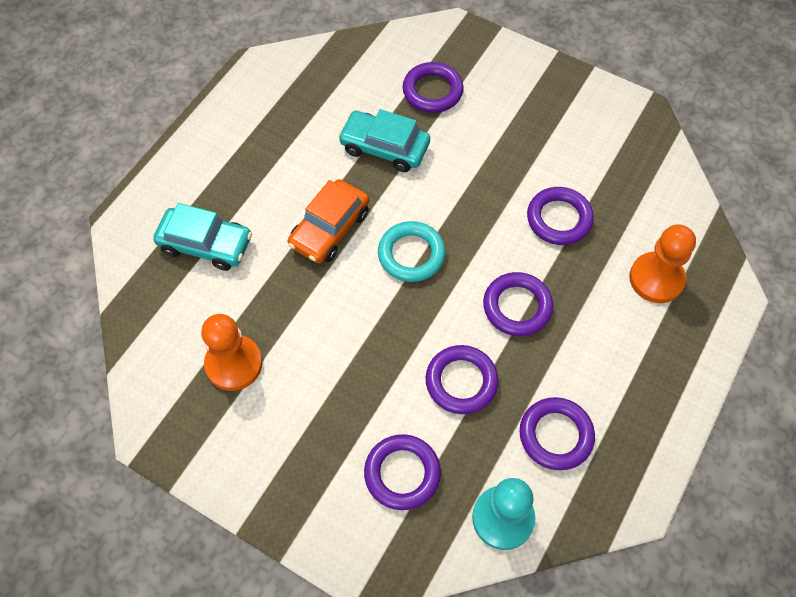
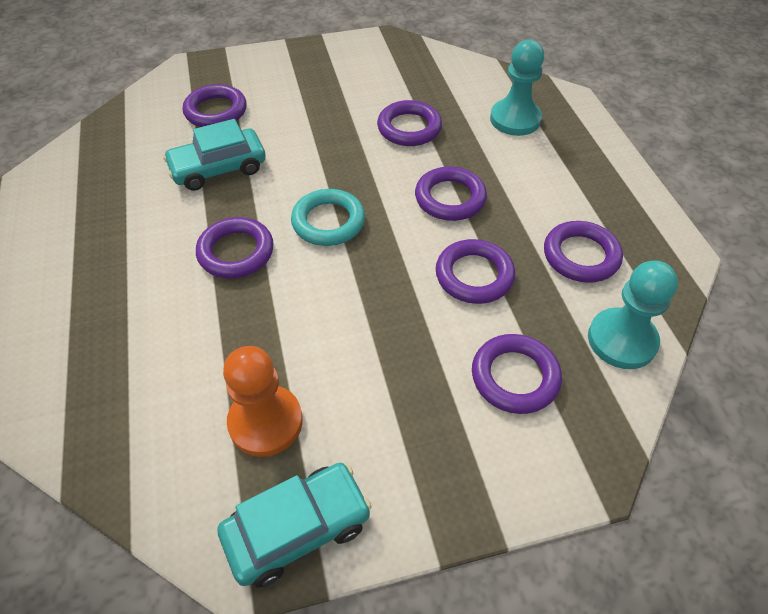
camera: 45 degrees left, 10 degrees down
(206, 244) = (123, 348): turquoise car -> turquoise car (297, 528)
(330, 229) = (236, 252): orange car -> purple ring
(656, 279) = (515, 119): orange pawn -> turquoise pawn

